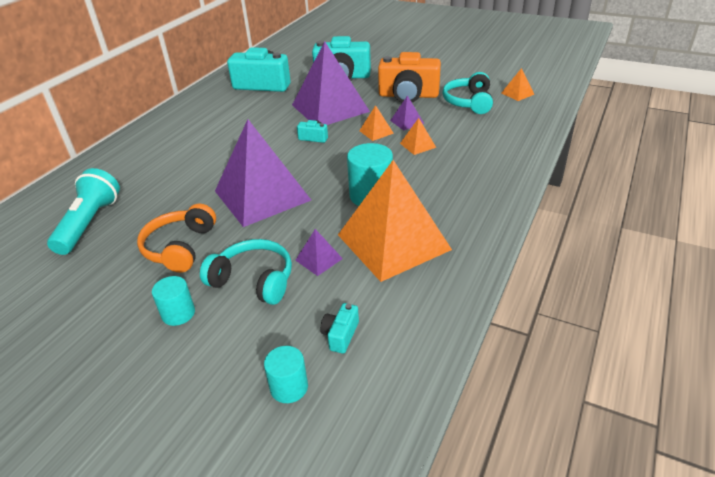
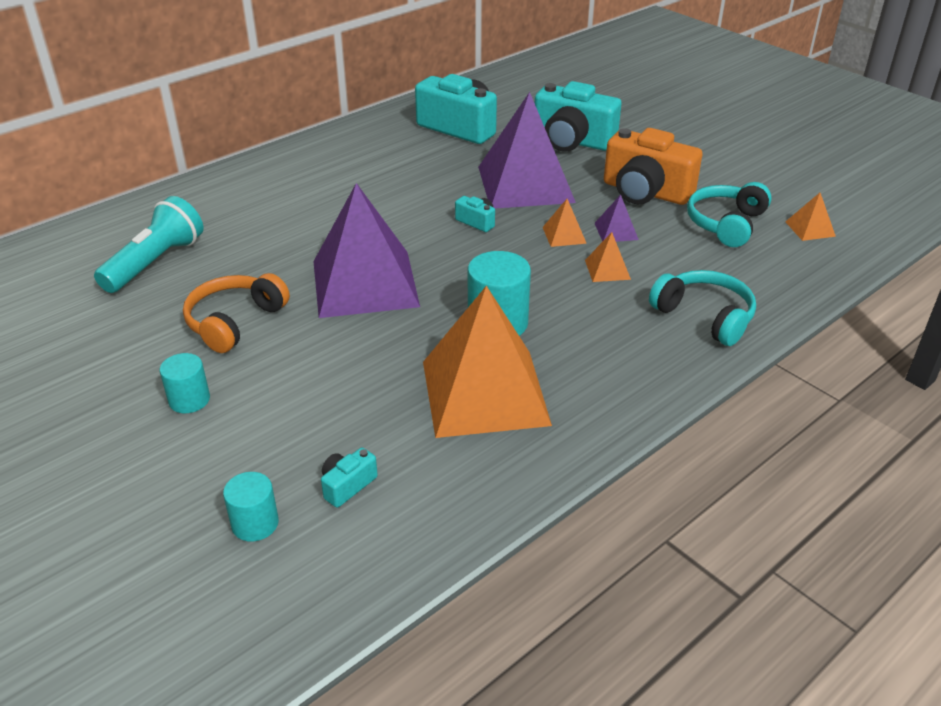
camera: 20 degrees right, 0 degrees up
(253, 280) = (291, 388): turquoise headphones -> turquoise headphones (704, 317)
(318, 259) = (380, 386): purple pyramid -> none

